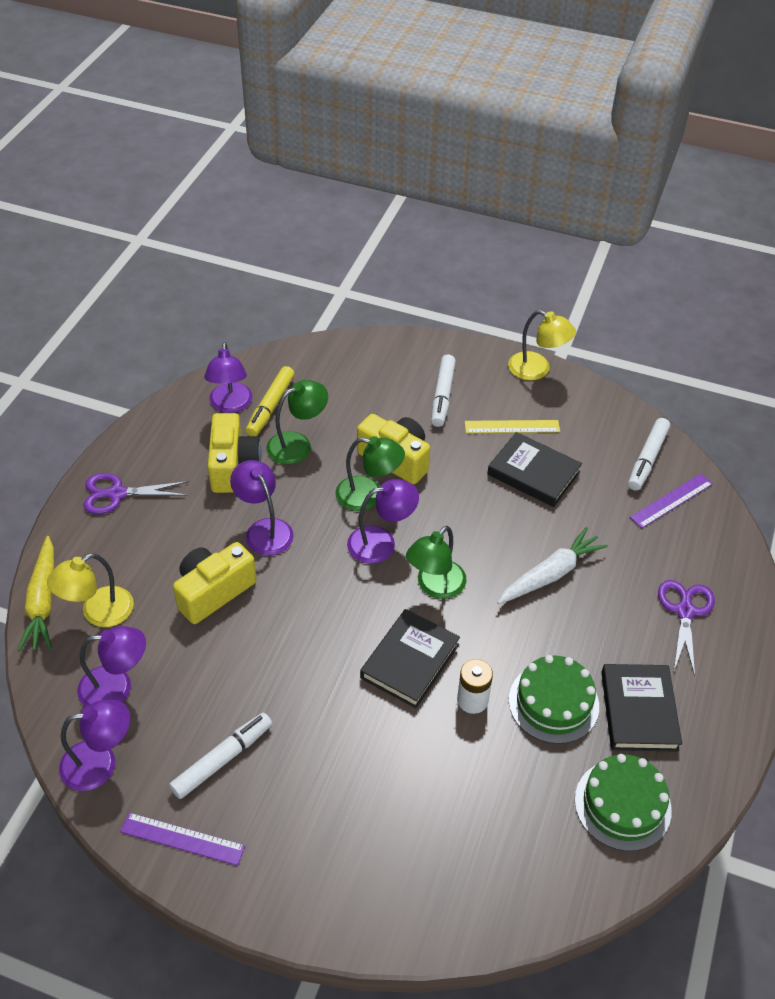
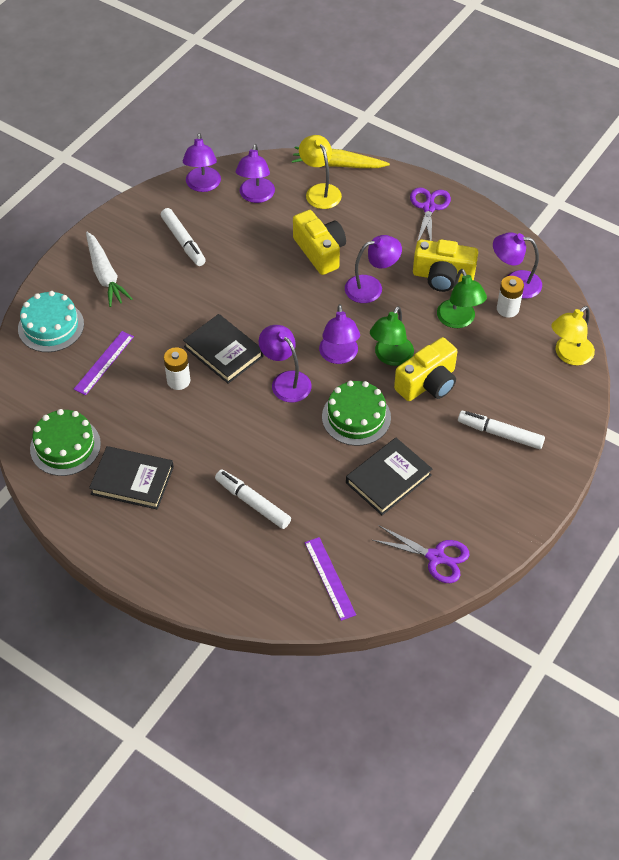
camera: 105 degrees right, 5 degrees up
(182, 839) = (137, 217): purple ruler -> purple ruler (104, 362)
(270, 407) = (507, 309): yellow marker -> white battery
(429, 895) = (51, 326): none -> turquoise cake
(435, 586) = (286, 381): green lamp -> purple lamp
(512, 426) = (449, 478): yellow ruler -> none
(537, 370) = (523, 519): yellow lamp -> yellow lamp (569, 355)
(550, 574) = (275, 460): white carrot -> white carrot (105, 275)
(553, 703) = (158, 429): green cake -> green cake (356, 417)
(647, 459) = (385, 576): white marker -> white marker (253, 502)
(685, 611) = (209, 544): purple scissors -> purple scissors (435, 557)

